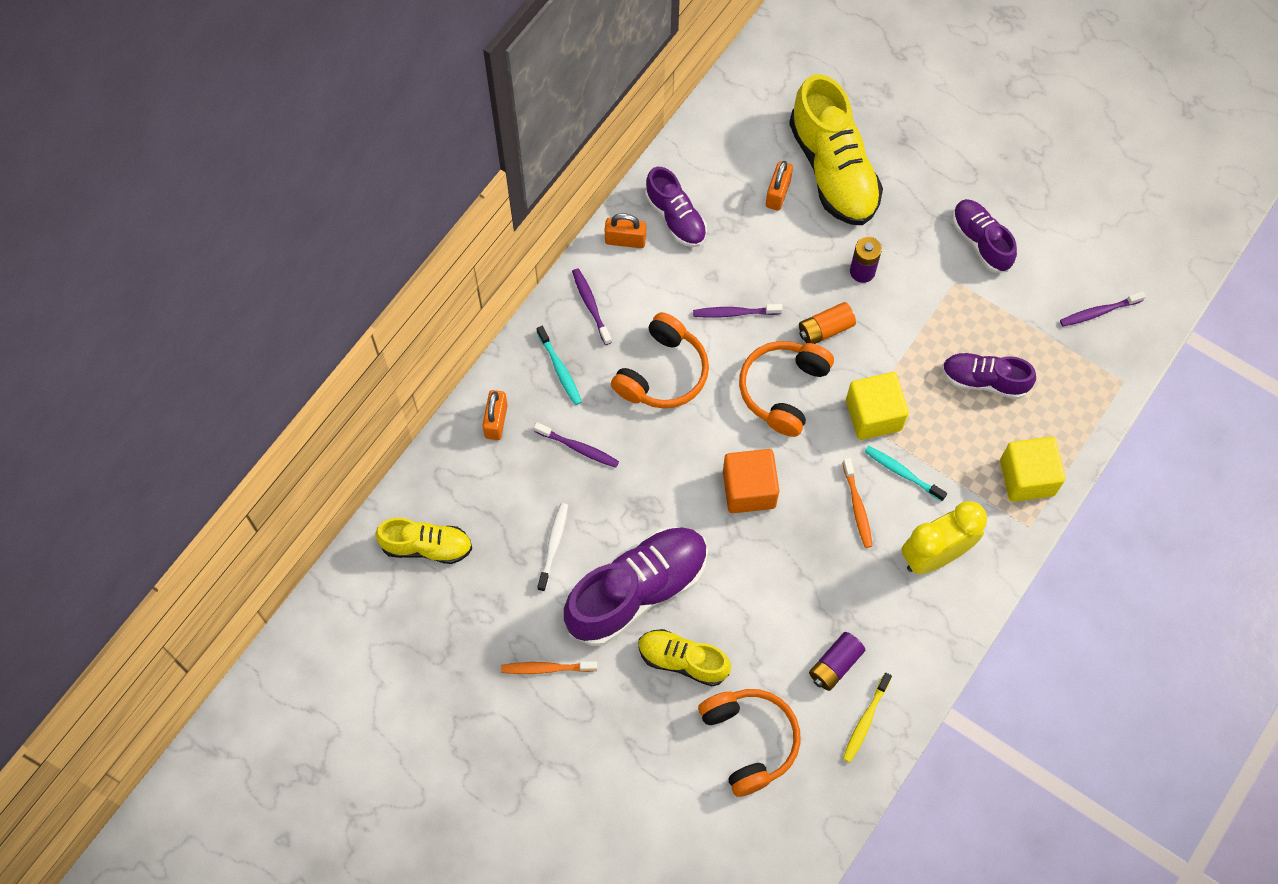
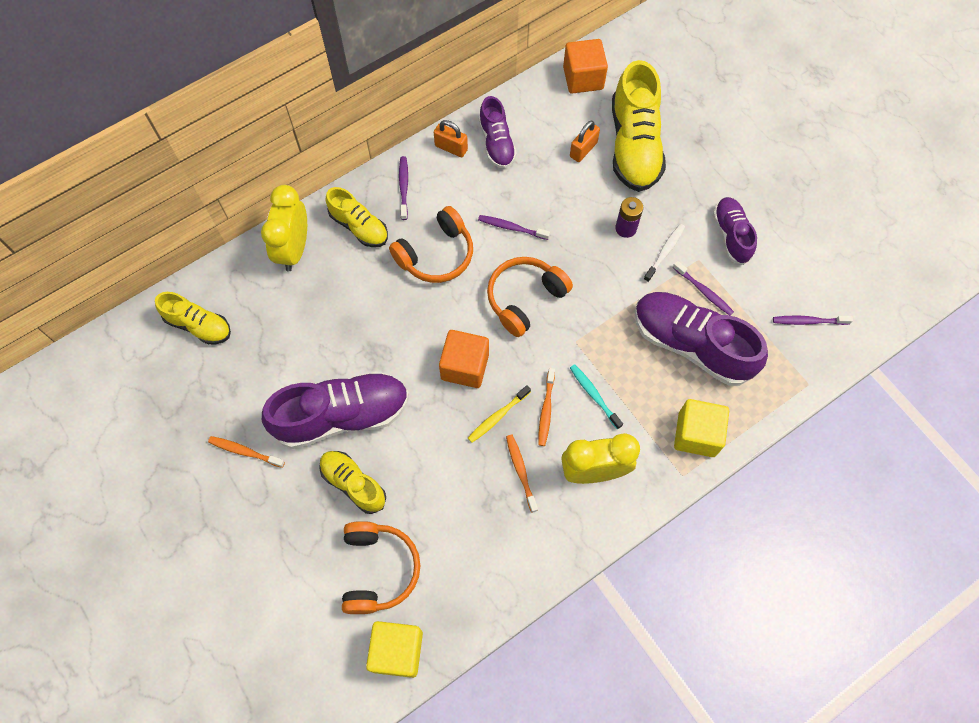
camera: 20 degrees right, 0 degrees up
(496, 421) = (294, 249): orange padlock -> yellow clock
(553, 545) = (294, 357): white toothbrush -> white toothbrush (665, 252)
(560, 369) = (359, 227): turquoise toothbrush -> yellow shoe
(578, 448) = (346, 290): purple toothbrush -> purple toothbrush (704, 291)
(742, 106) = (583, 78): none -> orange cube
(825, 329) = (578, 263): orange battery -> none
(835, 665) = (474, 532): purple battery -> none
(857, 583) = (521, 471): none -> orange toothbrush
(865, 721) = (480, 588): yellow toothbrush -> yellow toothbrush (497, 416)
(873, 415) = (589, 342): yellow cube -> yellow cube (397, 651)
(984, 380) = (691, 344): purple shoe -> purple shoe, size x1.75

